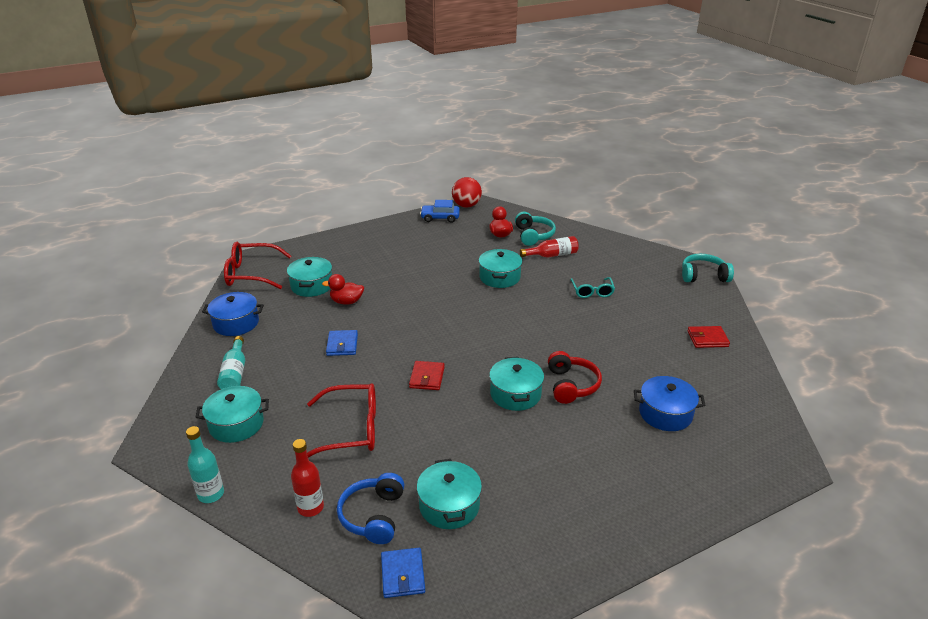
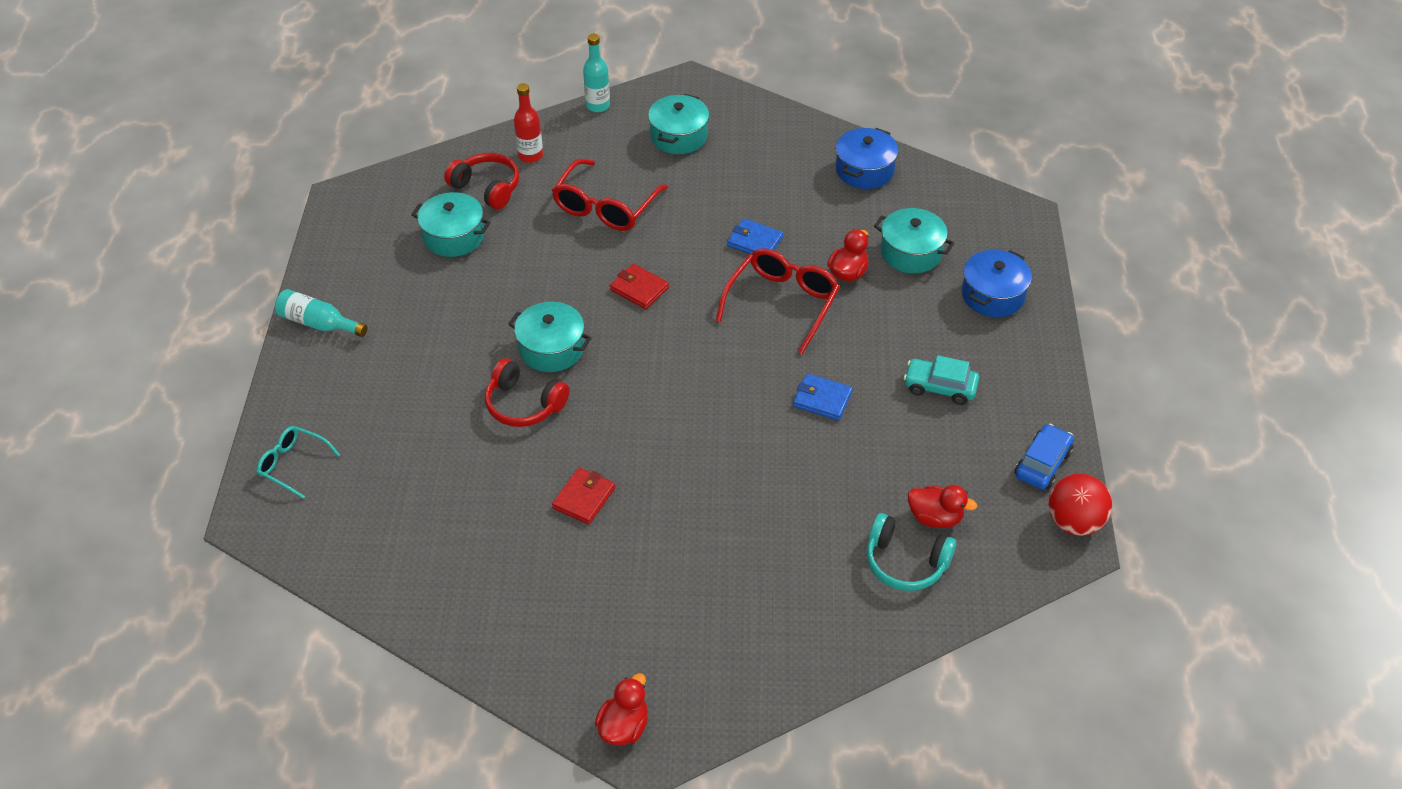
camera: 120 degrees right, 15 degrees up
(235, 373) = (764, 151): turquoise bottle -> turquoise bottle (318, 323)
(251, 274) = (980, 206): red glasses -> red glasses (782, 303)
(373, 516) = (487, 188): blue headphones -> red headphones
(403, 574) = (414, 185): blue wallet -> blue wallet (822, 399)
(415, 252) = (940, 387): none -> turquoise car
(499, 277) = (803, 452): turquoise pot -> none
(552, 255) = (824, 552): red bottle -> none
(592, 292) = (689, 541): turquoise glasses -> turquoise glasses (293, 464)
(665, 413) = (410, 461): blue pot -> blue pot (993, 295)
(703, 276) = (624, 727): turquoise headphones -> red duck
(707, 339) = (485, 605): red wallet -> red wallet (584, 498)

